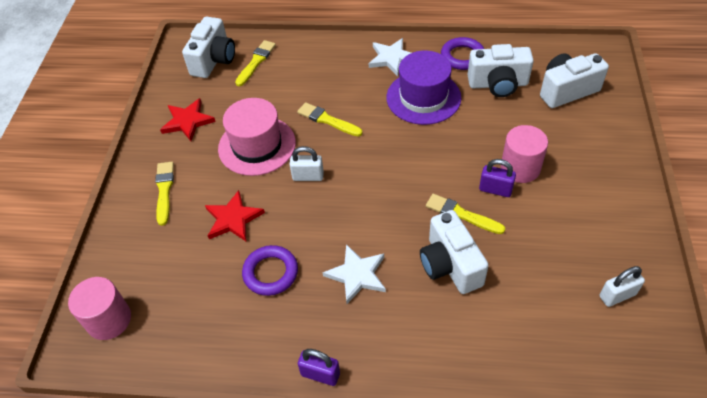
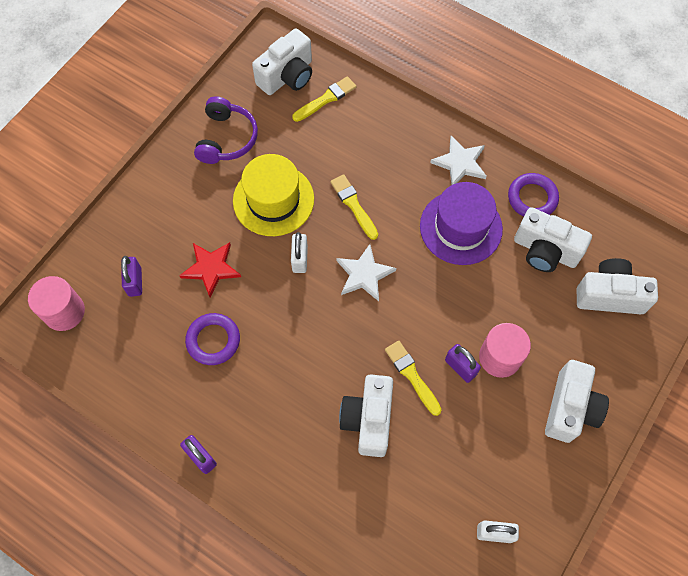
camera: 25 degrees right, 15 degrees up
(164, 190) = (169, 206): yellow brush -> none
(167, 262) = (135, 282): none -> purple padlock
(188, 121) = (226, 138): red star -> purple headphones
(257, 145) = (273, 200): pink hat -> yellow hat
(308, 176) = (300, 259): white padlock -> white padlock turned 60 degrees clockwise
(357, 275) = (283, 384): white star -> white star (364, 274)
(600, 176) = (570, 408): none -> white camera

